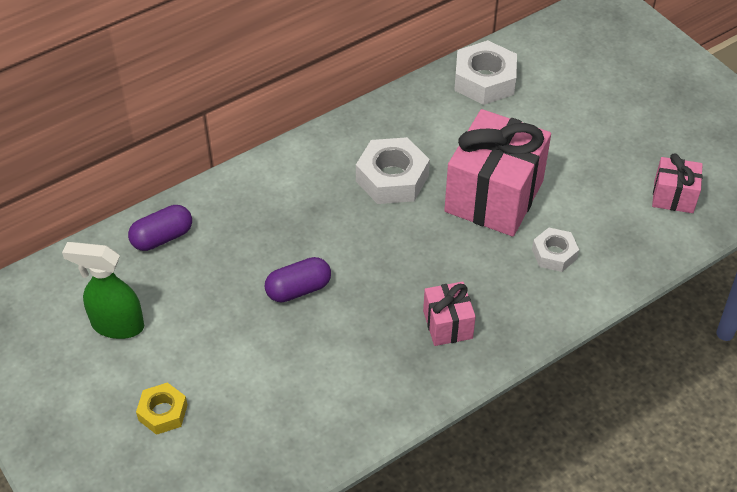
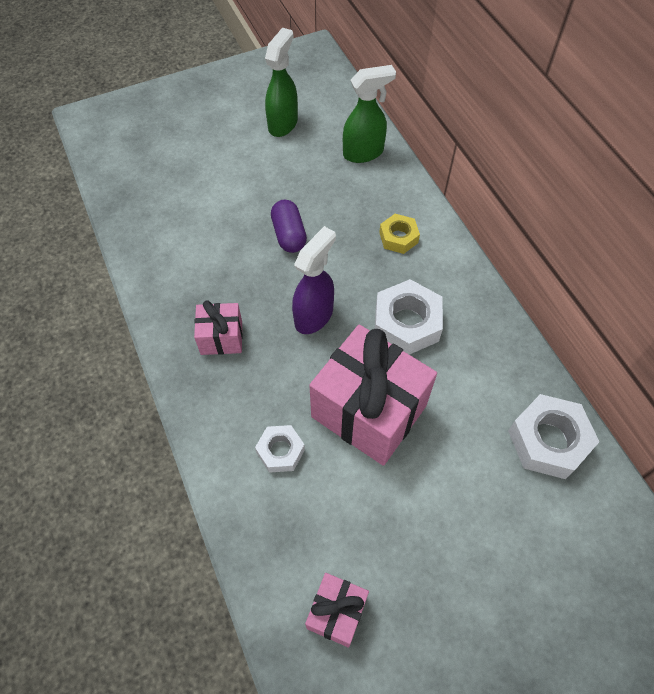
camera: 100 degrees right, 10 degrees up
(162, 237) = (364, 153): purple capsule -> green spray bottle
(163, 412) = (198, 145): yellow nut -> yellow nut (398, 237)
(401, 251) = (314, 316): none -> purple spray bottle

